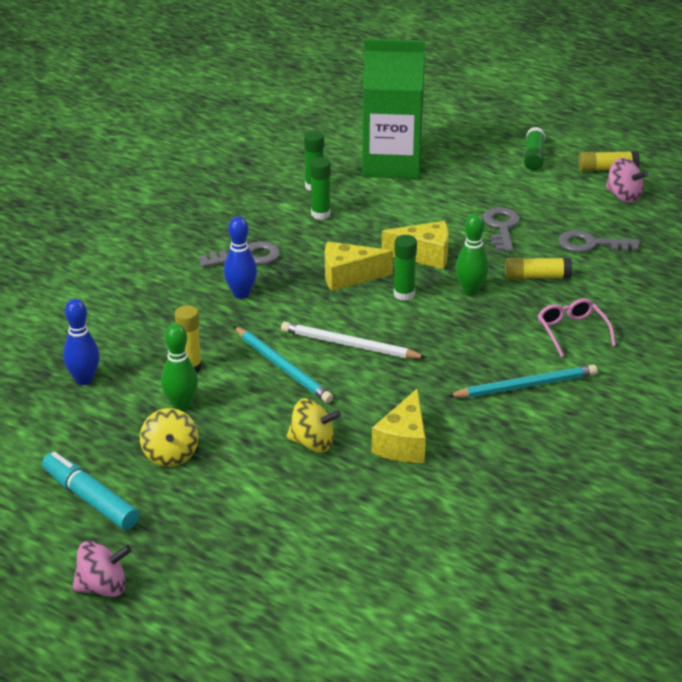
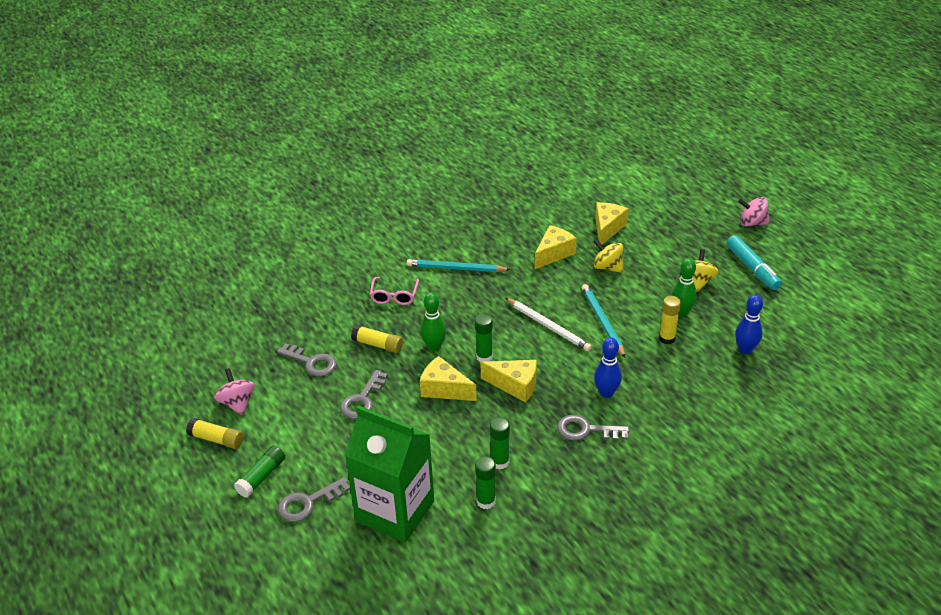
camera: 155 degrees left, 5 degrees up
(344, 509) = (607, 228): none -> yellow cheese
(473, 152) = (308, 503): none -> grey key

